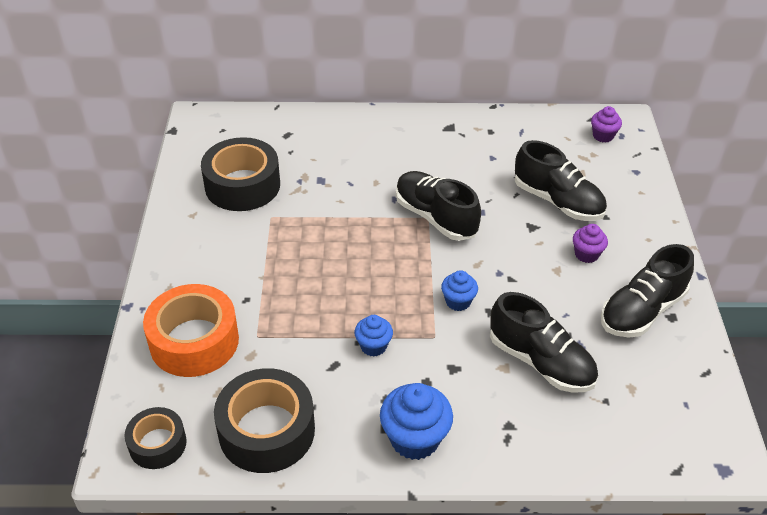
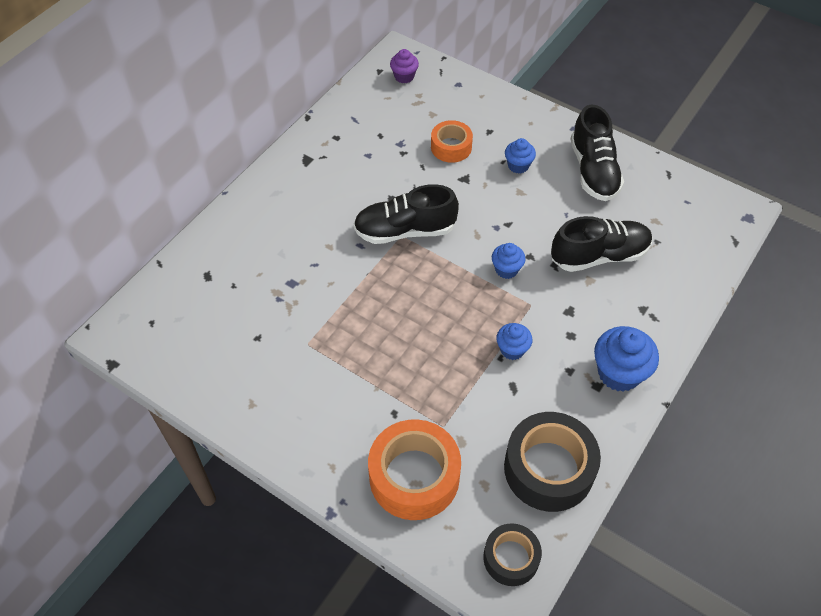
camera: 55 degrees left, 10 degrees up
(242, 185) = (246, 345): black tape -> none
(557, 201) = (451, 147): black shoe -> orange tape
(586, 254) = (518, 165): purple cupcake -> blue cupcake

